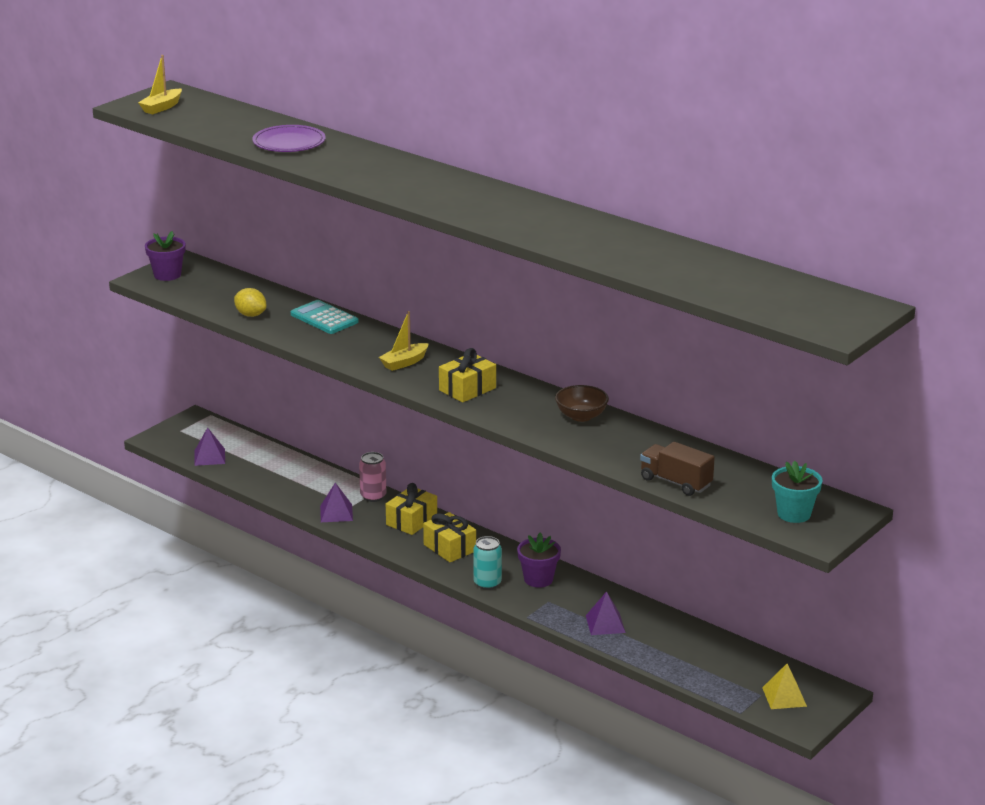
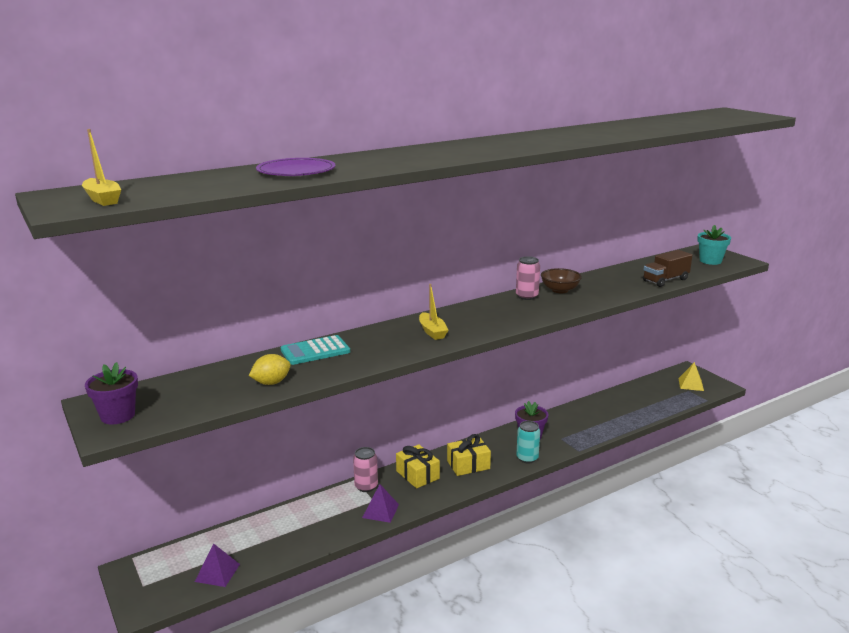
camera: 70 degrees left, 5 degrees down
(467, 389) = (496, 317): yellow gift -> none
(544, 399) = (526, 296): none -> pink can
(605, 624) = (596, 423): purple pyramid -> none

